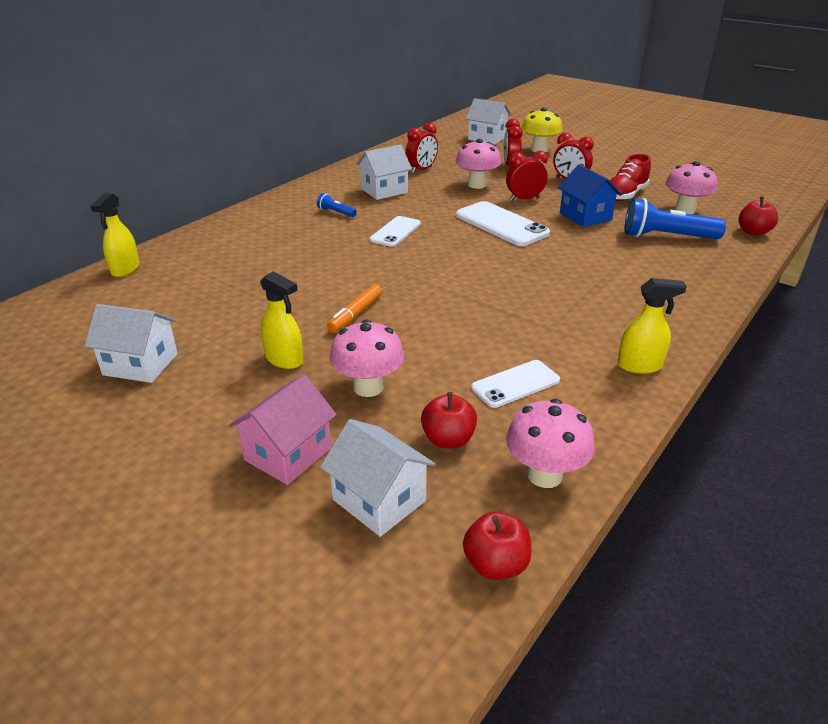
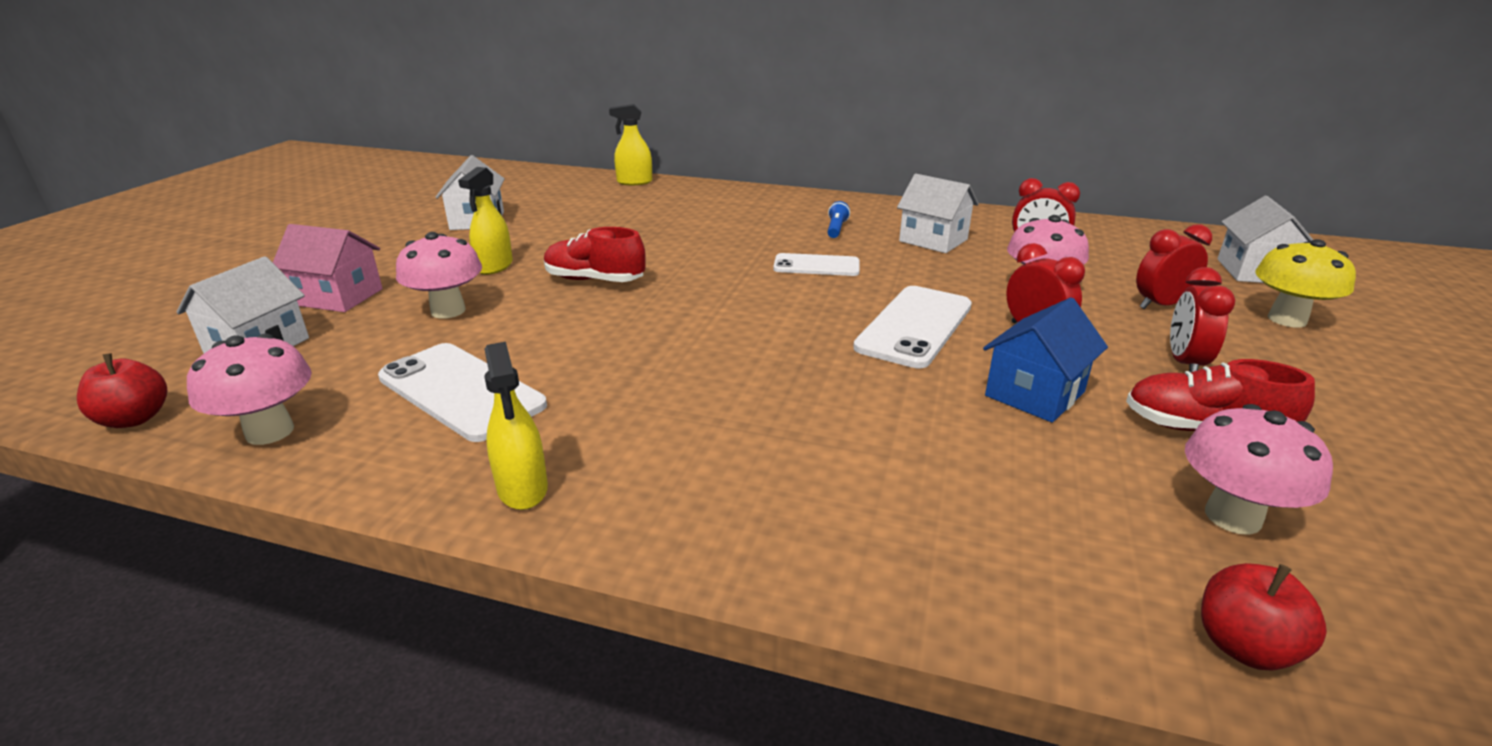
camera: 70 degrees right, 5 degrees down
(355, 314) = (594, 280): orange marker -> red shoe
(448, 439) = (349, 365): red apple -> none
(515, 384) = (461, 391): white phone -> white phone, size x1.59
(666, 237) = (1047, 495): blue flashlight -> none

